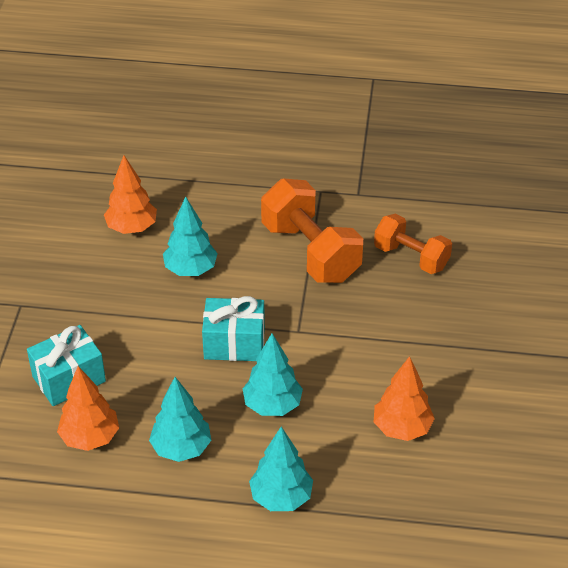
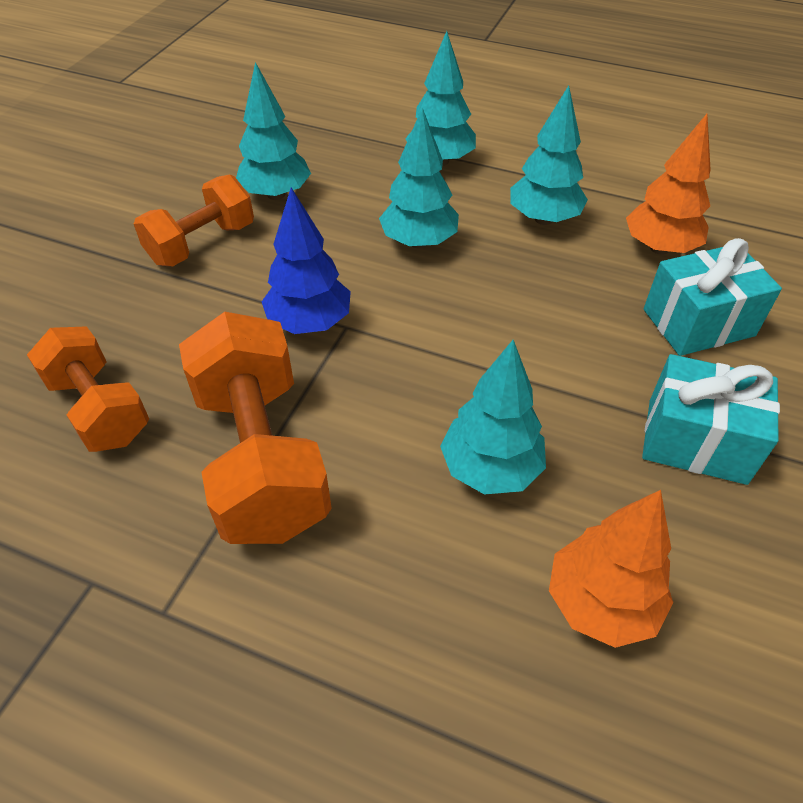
camera: 165 degrees left, 5 degrees up
(234, 343) = (446, 326): turquoise gift -> turquoise gift (696, 441)
(322, 328) = (309, 323): none -> blue tree
(402, 428) = (276, 194): orange tree -> turquoise tree
(429, 371) = (202, 243): none -> orange dumbbell

